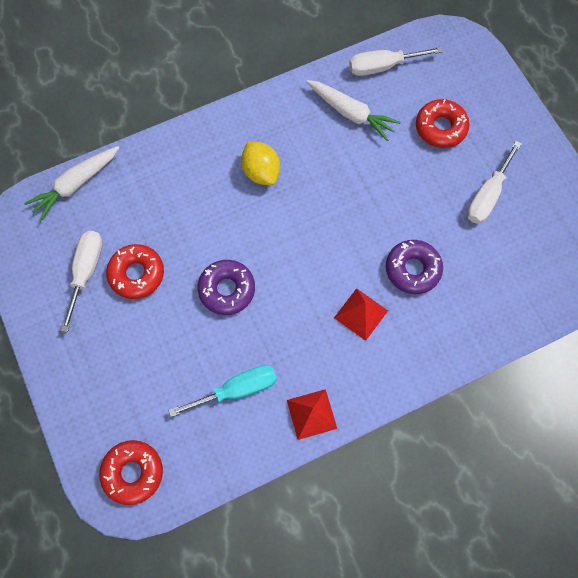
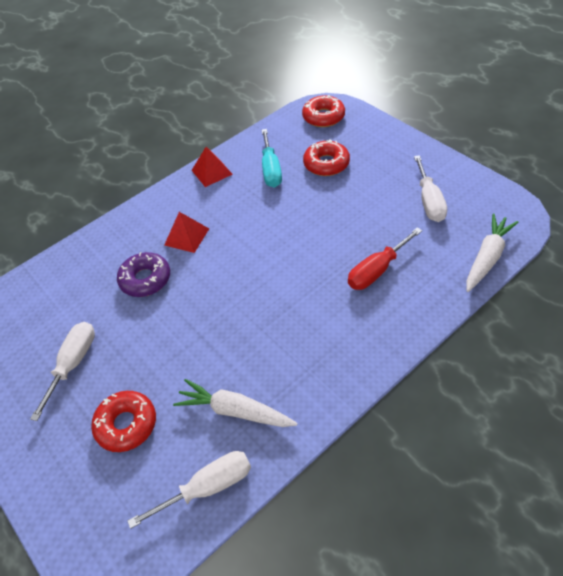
camera: 170 degrees right, 20 degrees down
(137, 274) = (386, 211): red donut -> red donut (326, 164)
(182, 204) = (377, 270): none -> red screwdriver
(227, 289) = (305, 222): purple donut -> none
(237, 389) = (271, 170): turquoise screwdriver -> turquoise screwdriver turned 60 degrees counterclockwise
(261, 172) = (313, 320): yellow lemon -> none

